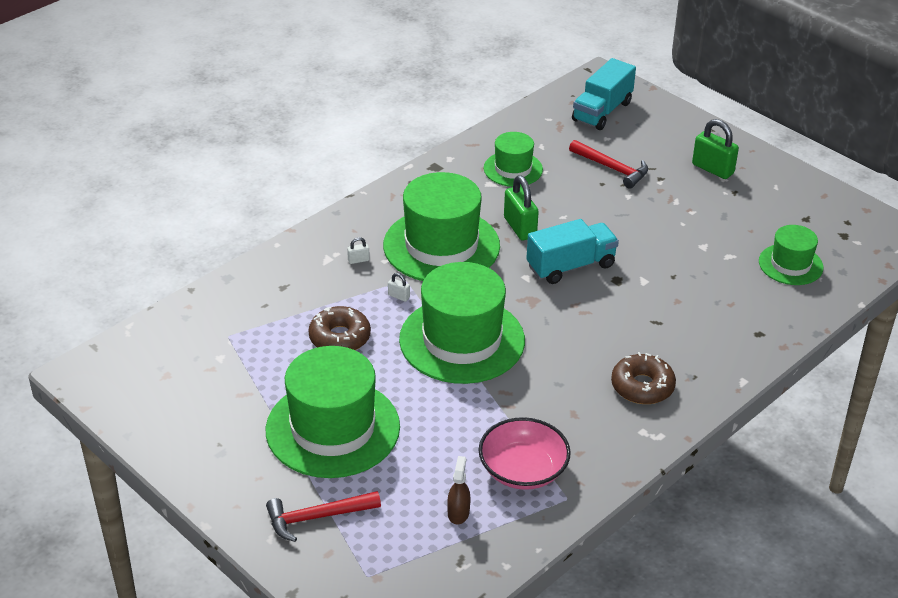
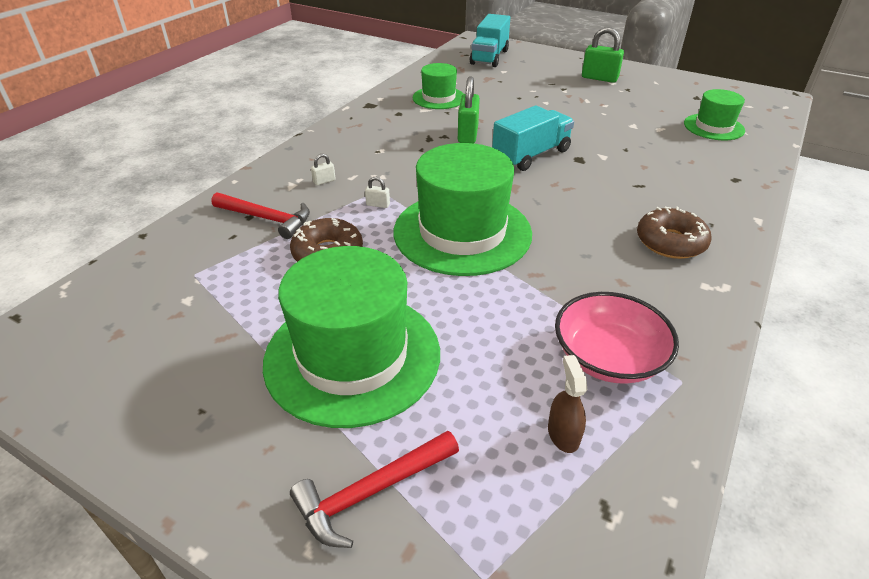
camera: 15 degrees left, 0 degrees up
(441, 246) = (402, 158): green hat -> none
(520, 227) = (467, 135): green padlock -> green padlock turned 45 degrees clockwise
(612, 168) = (520, 87): red hammer -> red hammer (267, 218)

